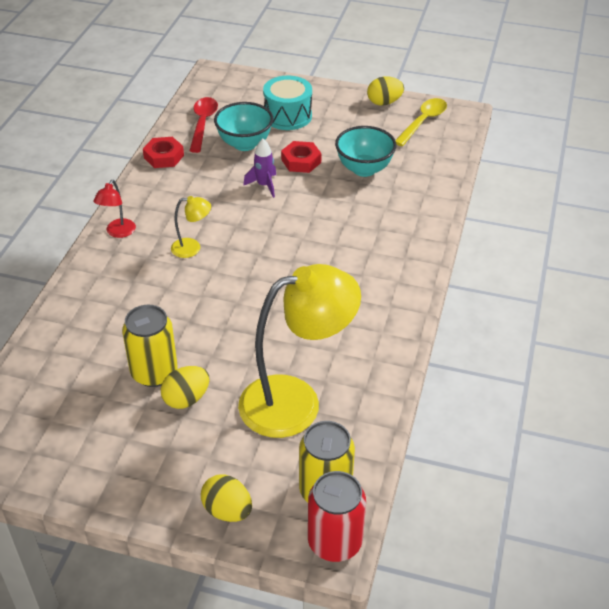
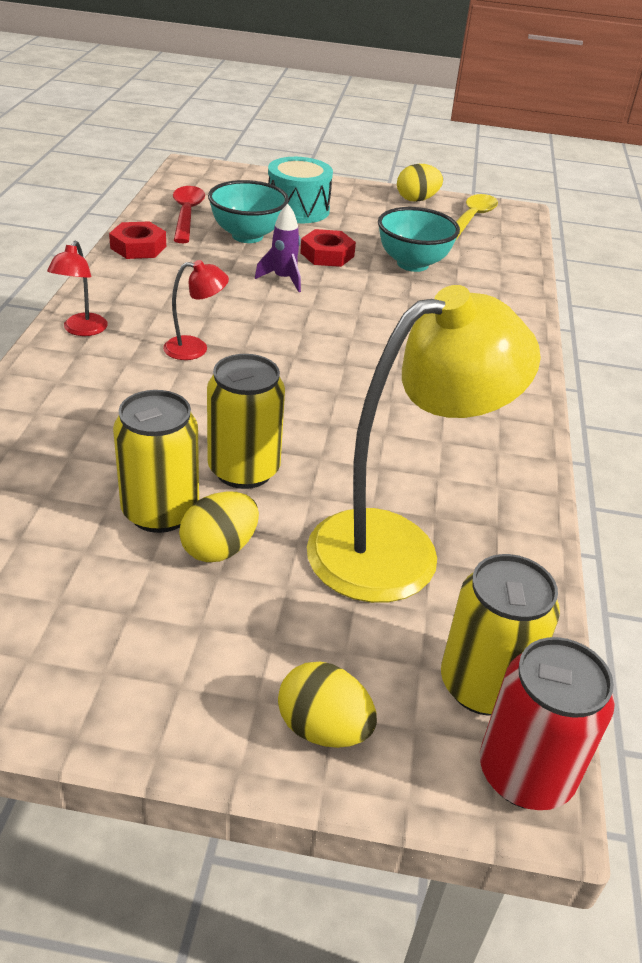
camera: 10 degrees left, 5 degrees down
(192, 248) = (195, 348): yellow lamp -> red lamp
(210, 344) = (244, 470): none -> yellow can

